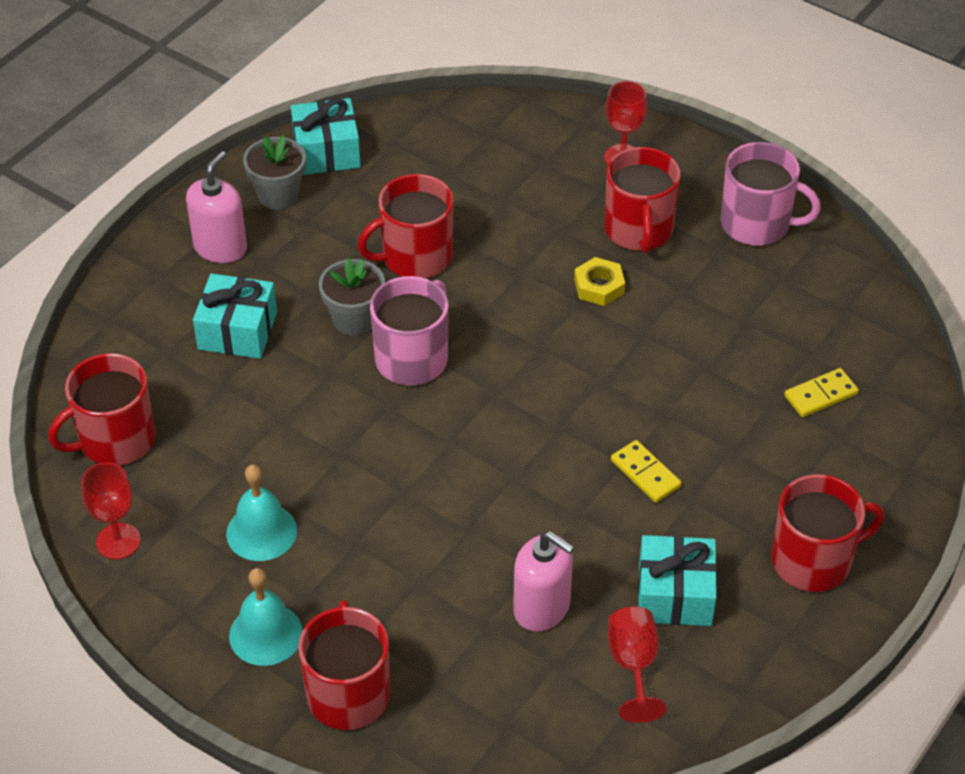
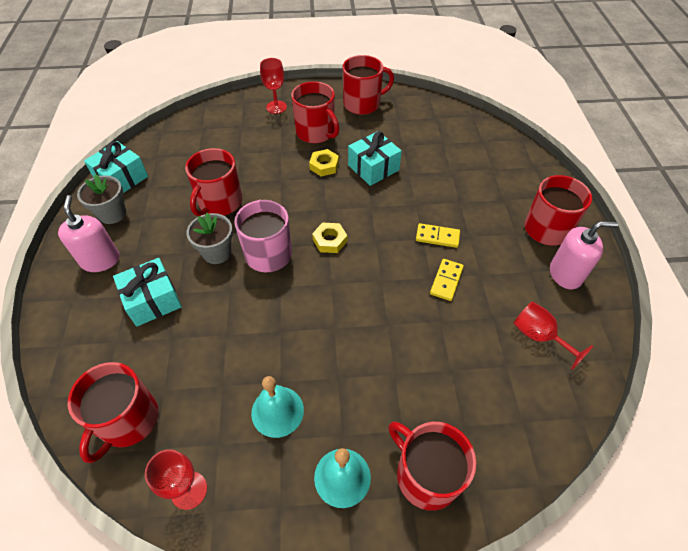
camera: 40 degrees left, 5 degrees up
(502, 390) = (330, 240): none -> yellow nut
(542, 608) = (467, 339): pink soap dispenser -> pink soap dispenser (565, 274)
(675, 594) = (514, 286): turquoise gift -> turquoise gift (373, 168)
(757, 224) = (363, 104): pink mug -> red mug
(821, 395) = (466, 156): yellow domino -> yellow domino (446, 281)

